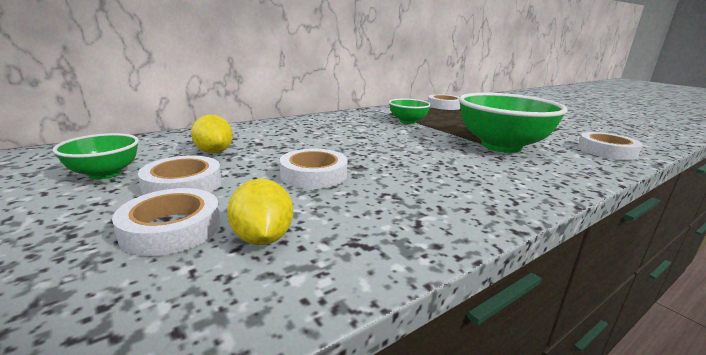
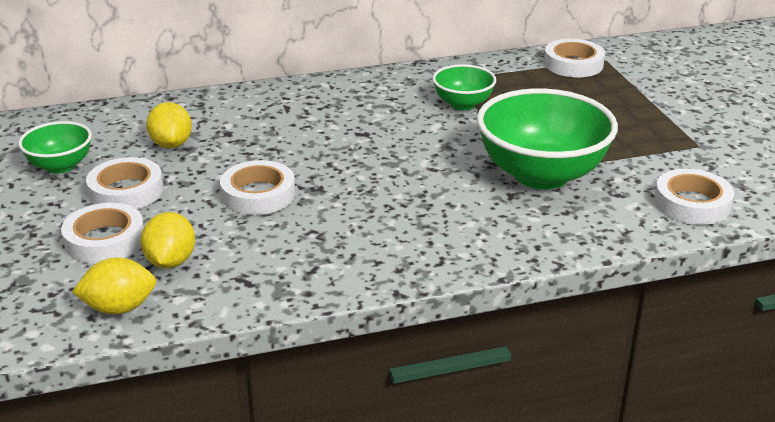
camera: 20 degrees right, 10 degrees up
(219, 307) = (119, 308): none -> yellow lemon

